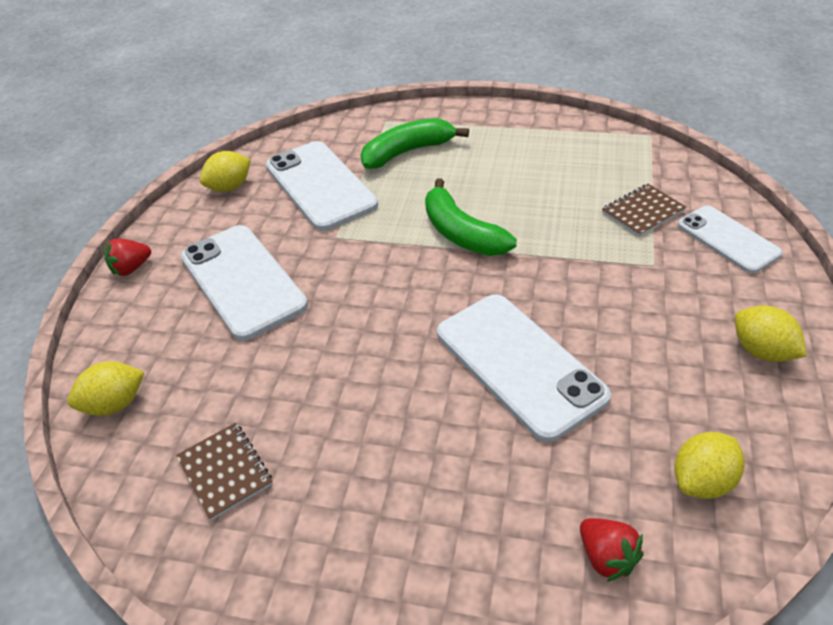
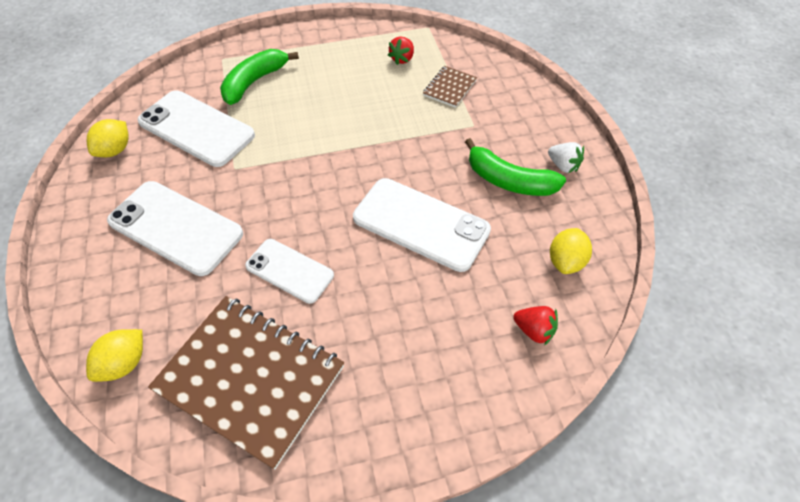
camera: 30 degrees left, 10 degrees up
(131, 268) = (65, 247): red strawberry -> red strawberry (402, 59)
(225, 471) = (250, 378): brown notebook -> brown notebook, size x2.21
(461, 233) = (331, 138): green banana -> green banana (509, 180)
(727, 239) = (511, 94): white phone -> white phone (289, 271)
(761, 351) = (563, 165): yellow lemon -> white strawberry

